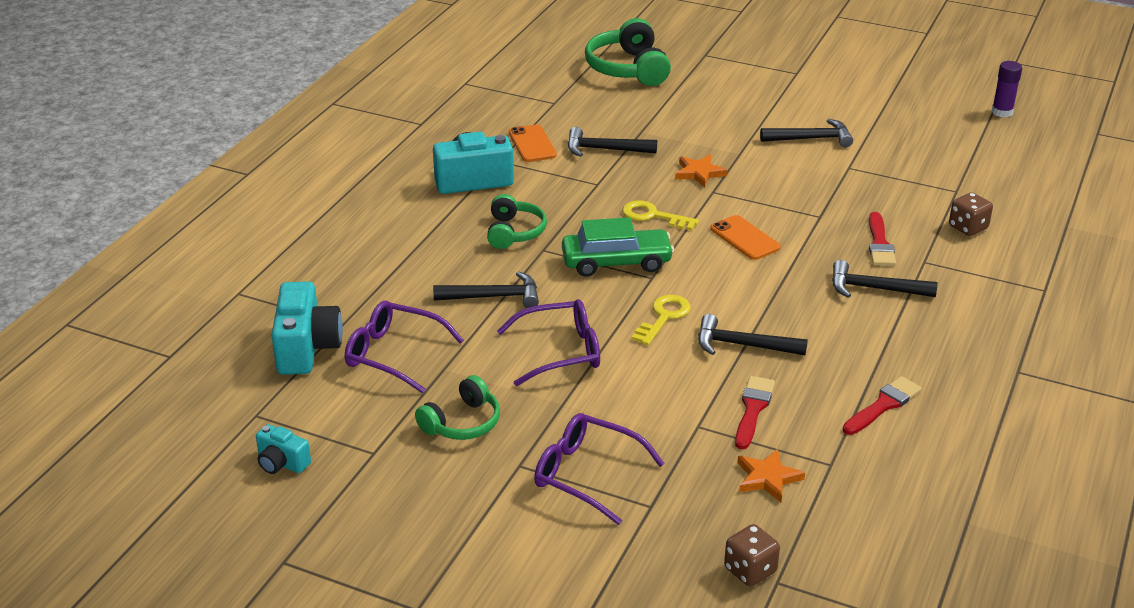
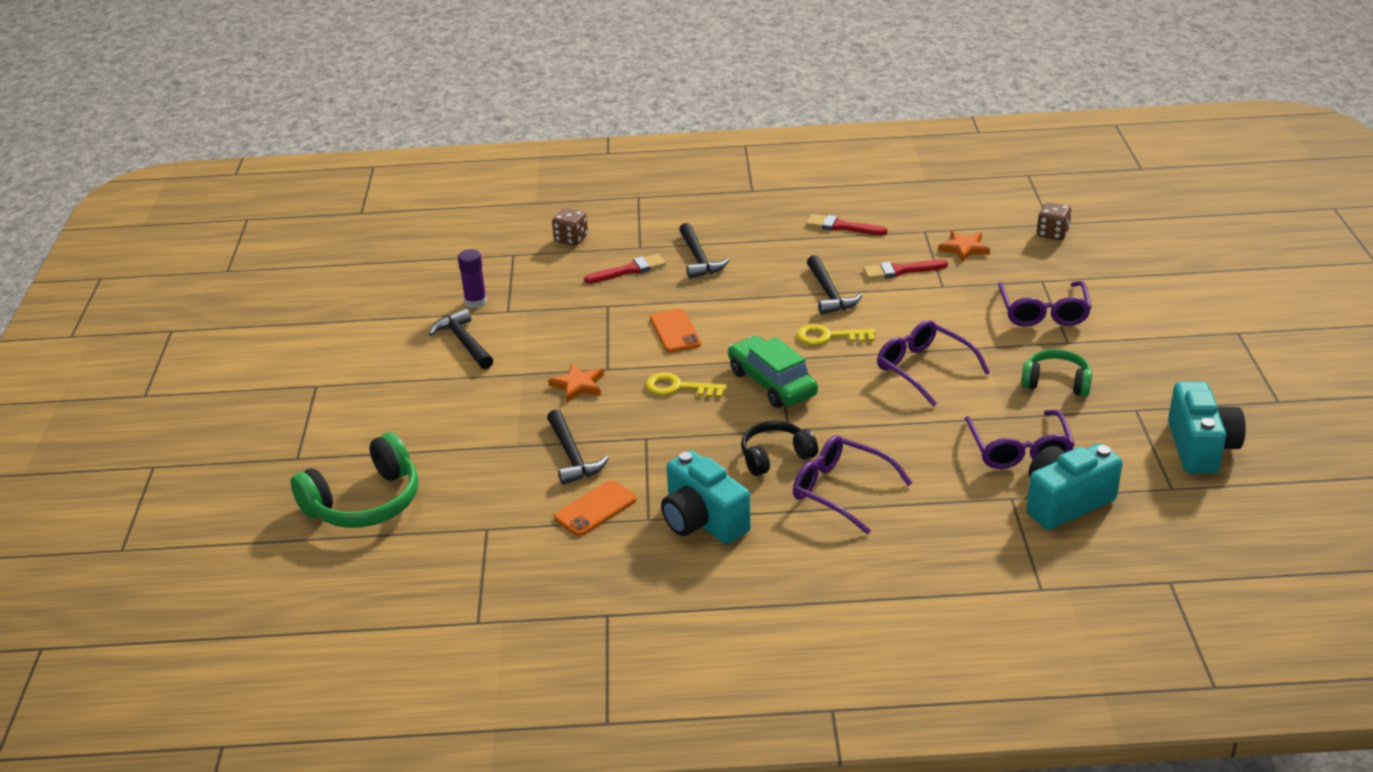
camera: 115 degrees left, 0 degrees up
(282, 463) = (1200, 447): turquoise camera -> turquoise camera, size x1.85
(441, 247) = (841, 490): none -> purple glasses
(494, 297) = (886, 429): black hammer -> none
(514, 232) = (775, 456): green headphones -> black headphones
(653, 216) = (678, 387): yellow key -> yellow key turned 105 degrees clockwise
(745, 238) = (675, 331): orange phone -> orange phone turned 45 degrees counterclockwise
(1002, 112) = (345, 259): purple glue stick -> purple glue stick (475, 302)

